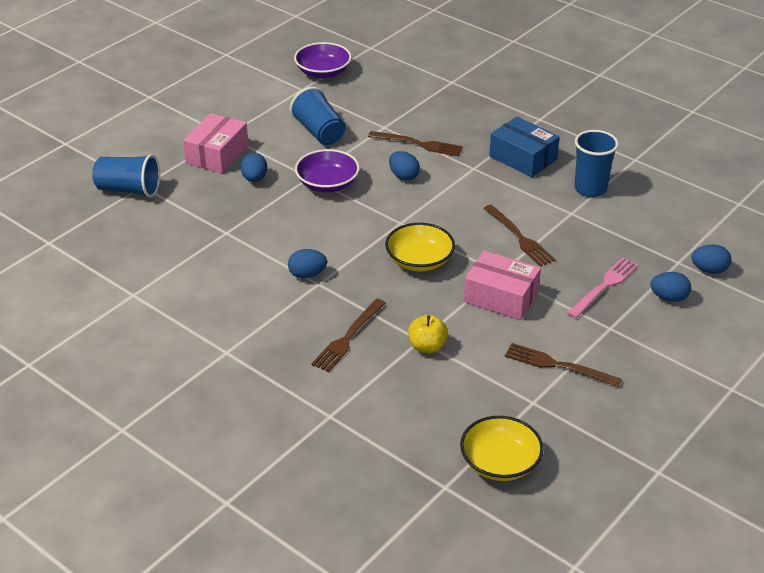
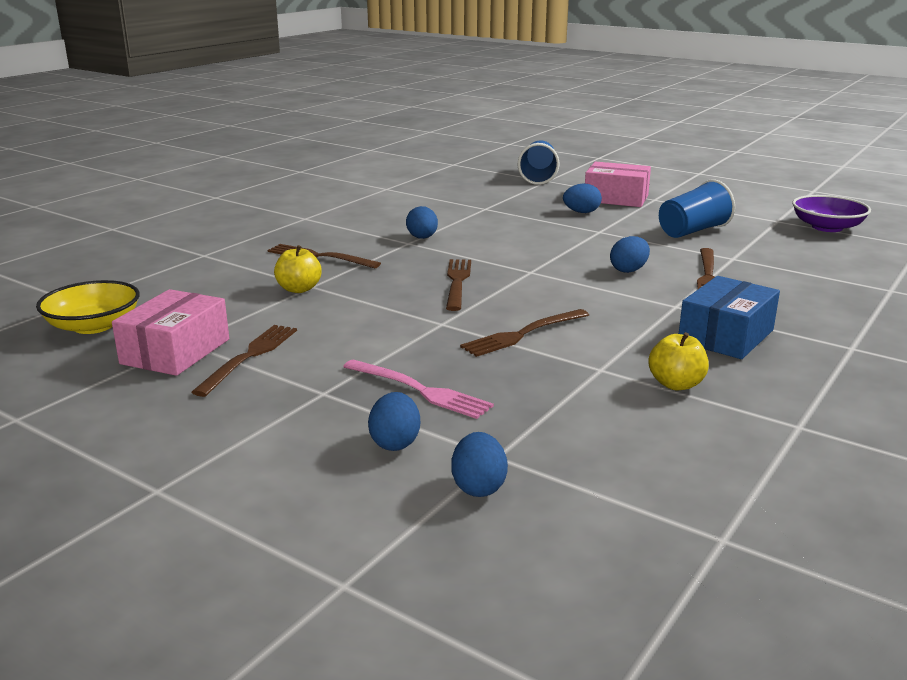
camera: 85 degrees right, 15 degrees down
(327, 184) = (590, 238): purple bowl -> none
(419, 260) = (457, 282): yellow bowl -> brown fork
(501, 297) = (390, 324): pink box -> pink box (176, 351)
(590, 189) = (676, 384): blue cup -> yellow apple

